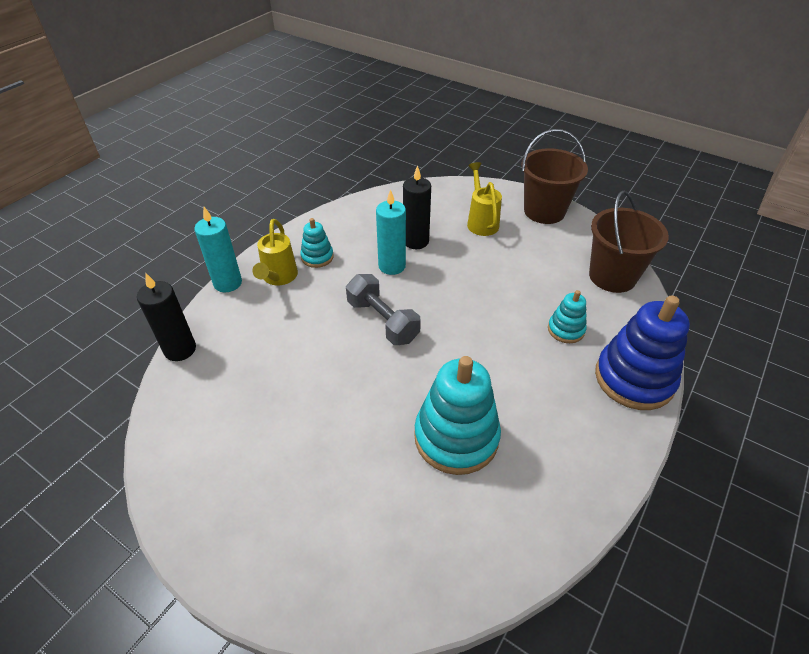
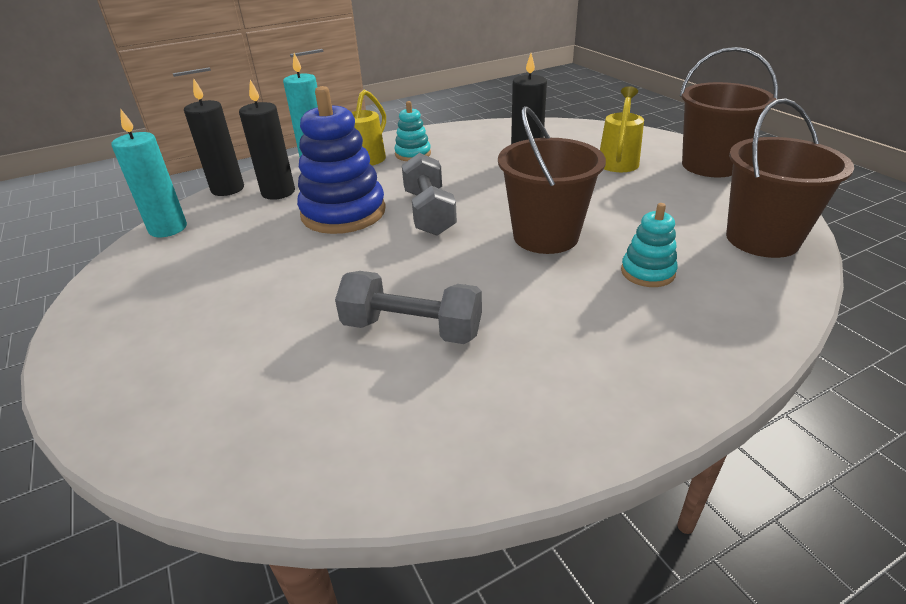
camera: 30 degrees right, 10 degrees down
(234, 338) = (278, 192): none -> black candle
(392, 266) = (481, 174): turquoise candle -> turquoise candle (168, 228)
(456, 437) = (412, 329): turquoise stacking toy -> grey dumbbell
(482, 318) = (545, 236): none -> brown bucket
(634, 379) = (712, 347): blue stacking toy -> blue stacking toy (343, 213)

